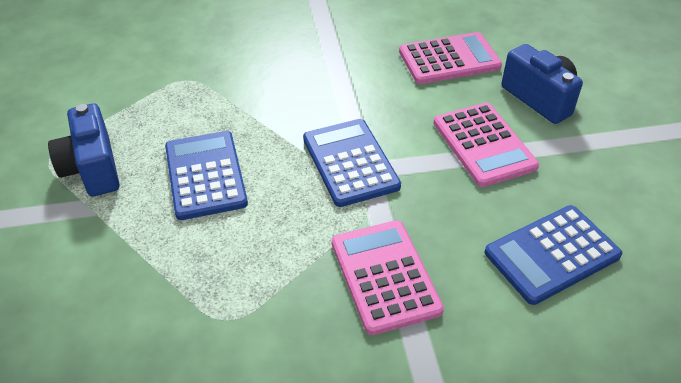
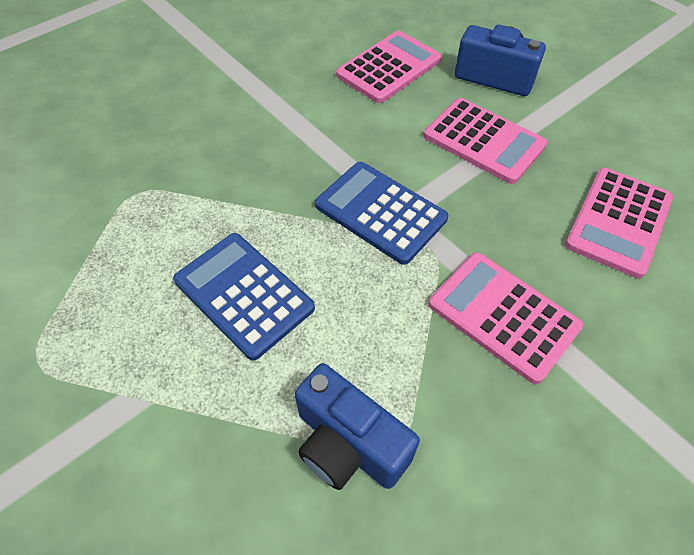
camera: 30 degrees left, 10 degrees up
(92, 168) = (103, 349): blue camera -> blue camera (348, 444)
(552, 254) = (618, 222): blue calculator -> pink calculator

